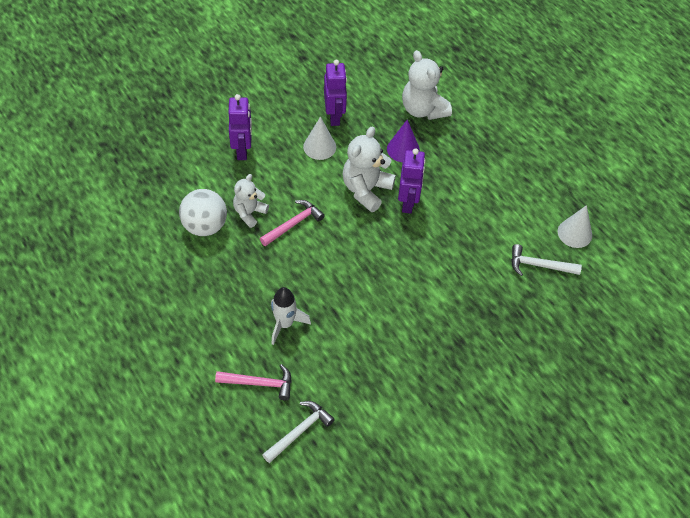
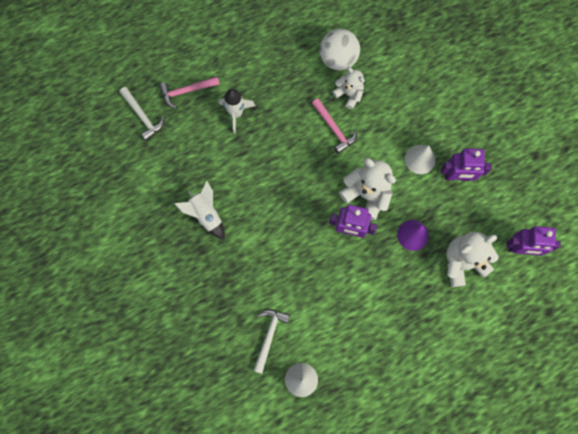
camera: 100 degrees right, 20 degrees up
(242, 150) = (419, 93): purple robot -> purple robot (521, 249)
(259, 383) = (186, 91): pink hammer -> pink hammer turned 60 degrees clockwise
(417, 342) = (206, 215): none -> white rocket

